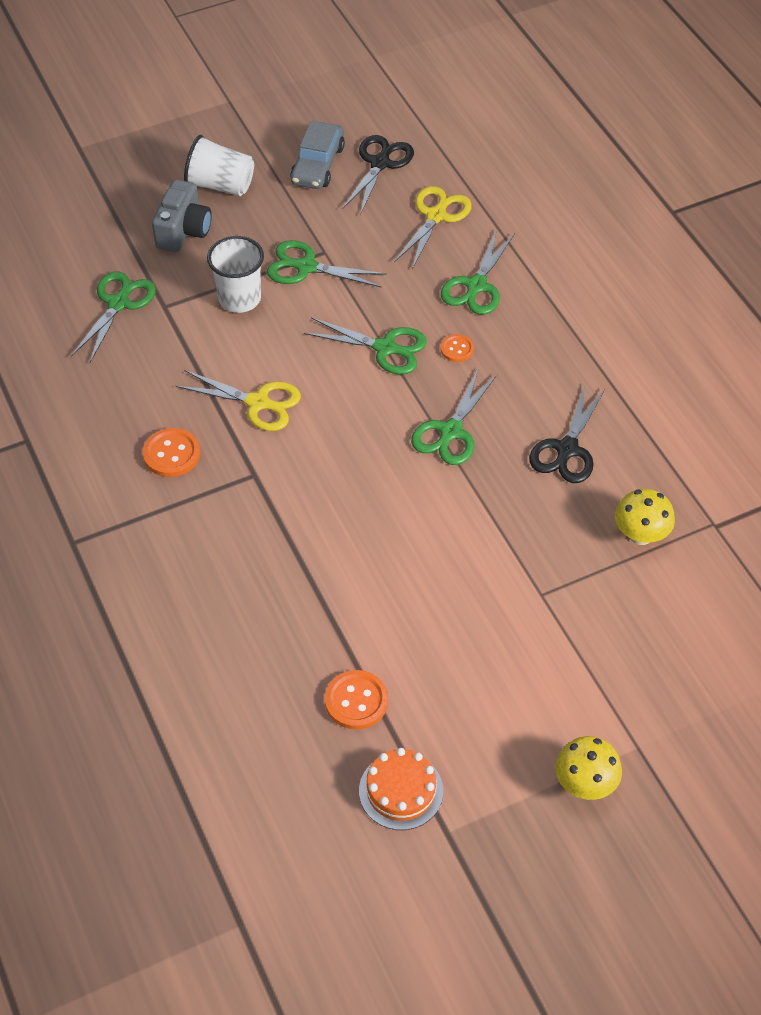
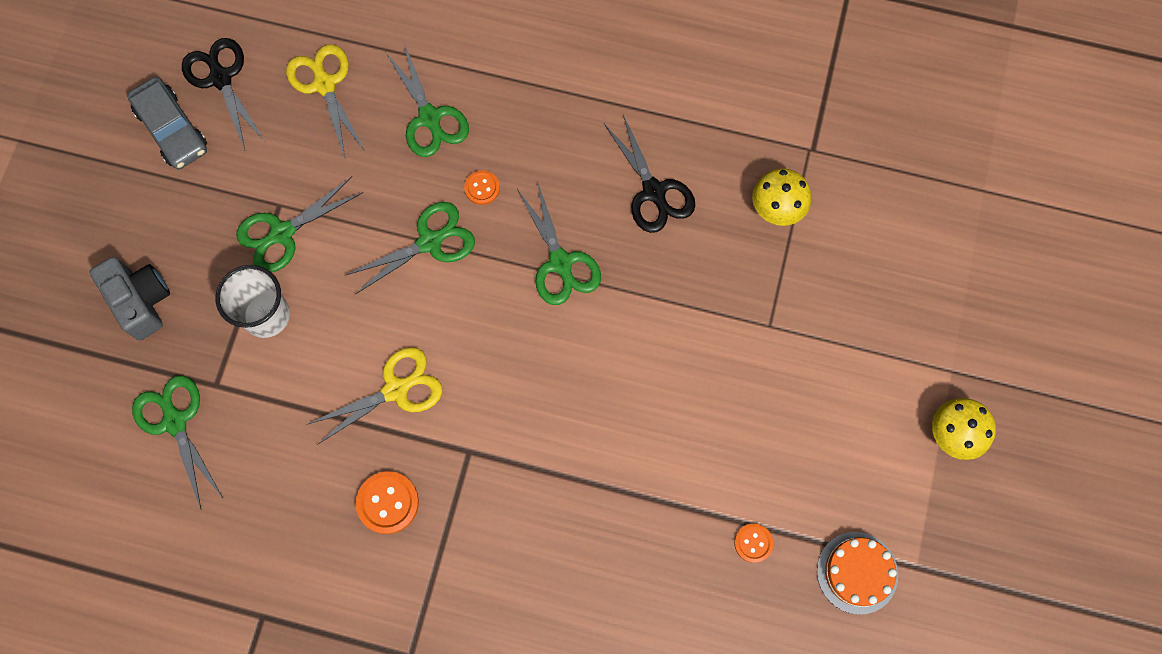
camera: 50 degrees left, 20 degrees up
(220, 185) = (116, 228): white cup -> none
(356, 701) = (753, 543): orange button -> orange button, size x0.62

